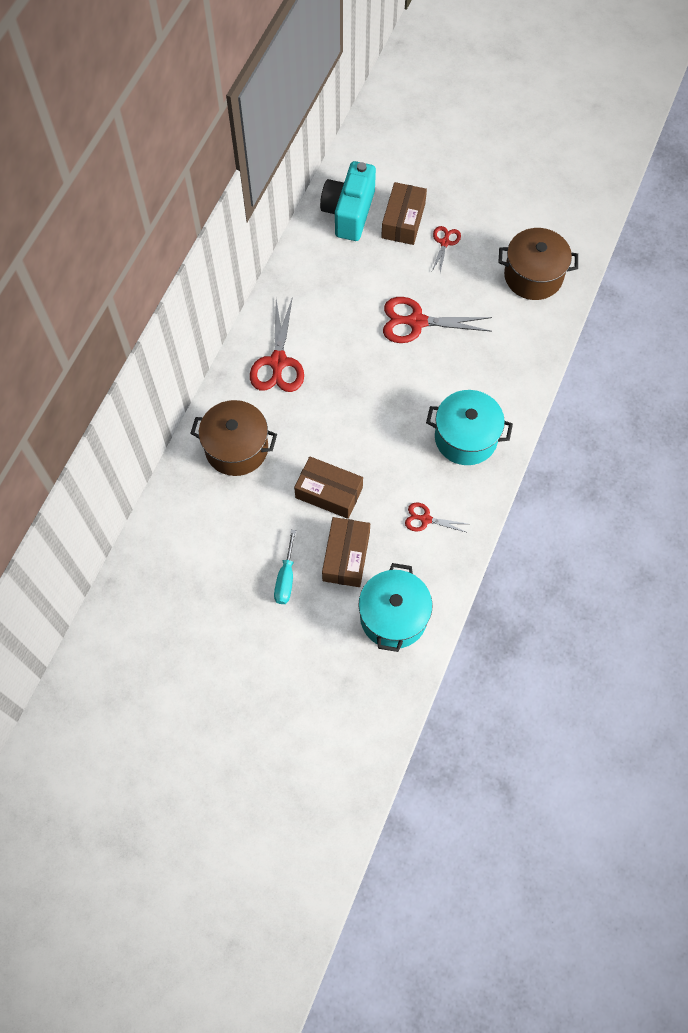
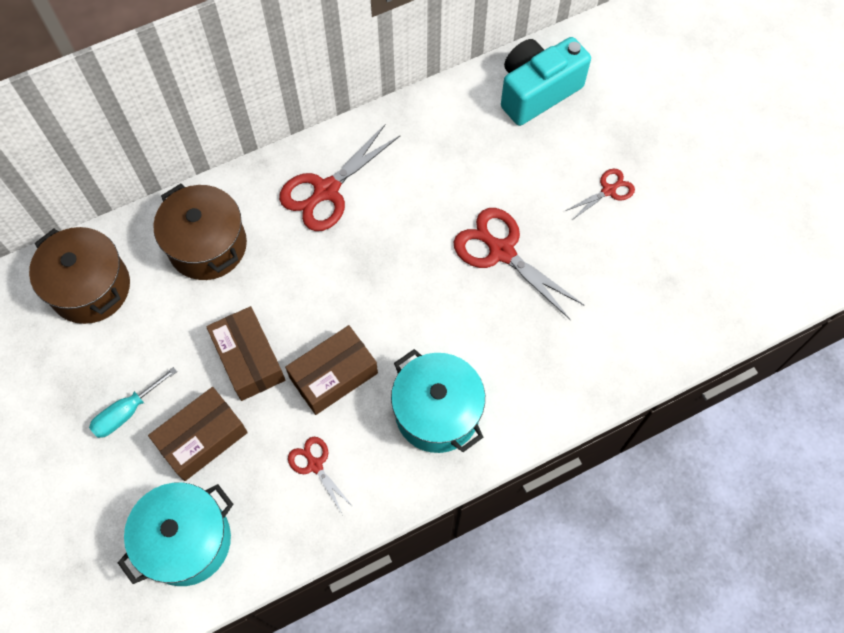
camera: 40 degrees right, 0 degrees up
(403, 221) = (586, 138): brown box -> brown box (333, 375)
(533, 276) = (673, 294): brown pot -> brown pot (90, 288)

